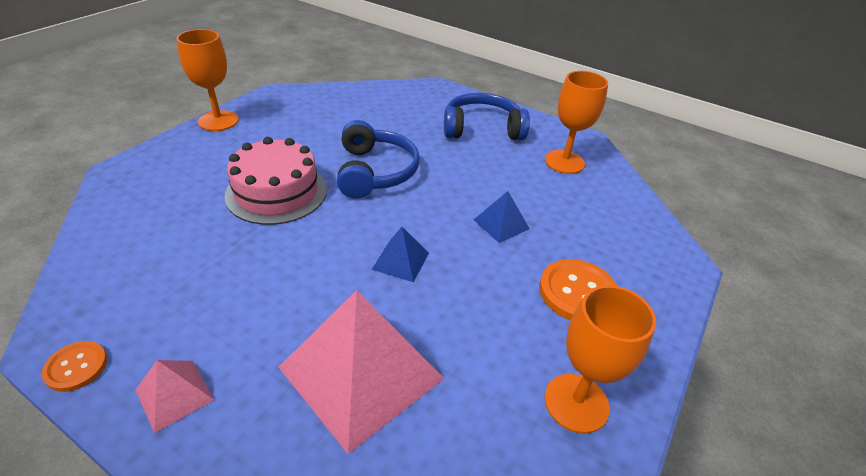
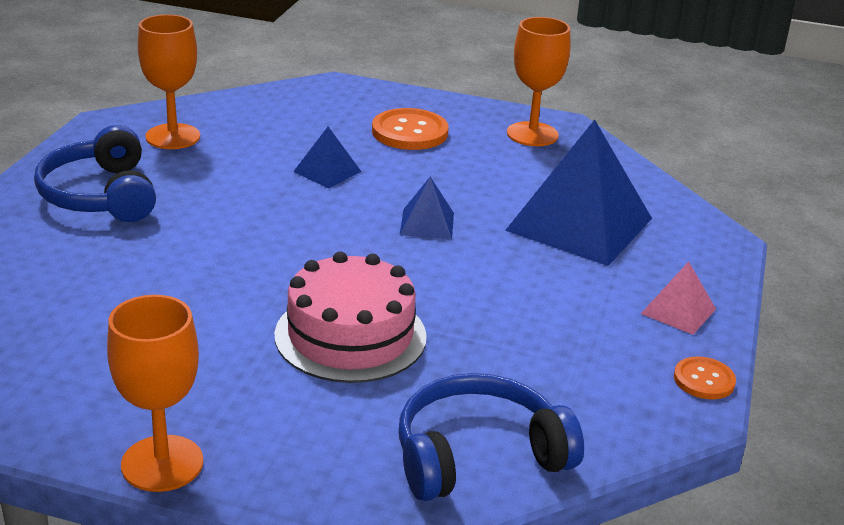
camera: 105 degrees left, 10 degrees down
(361, 372) = (579, 224): pink pyramid -> blue pyramid
(375, 172) = (259, 265): blue headphones -> blue headphones (478, 455)

